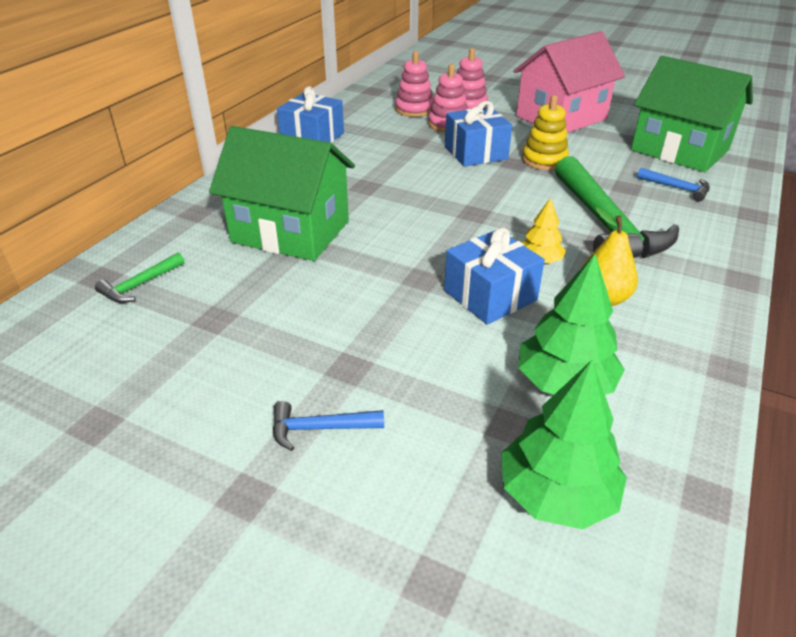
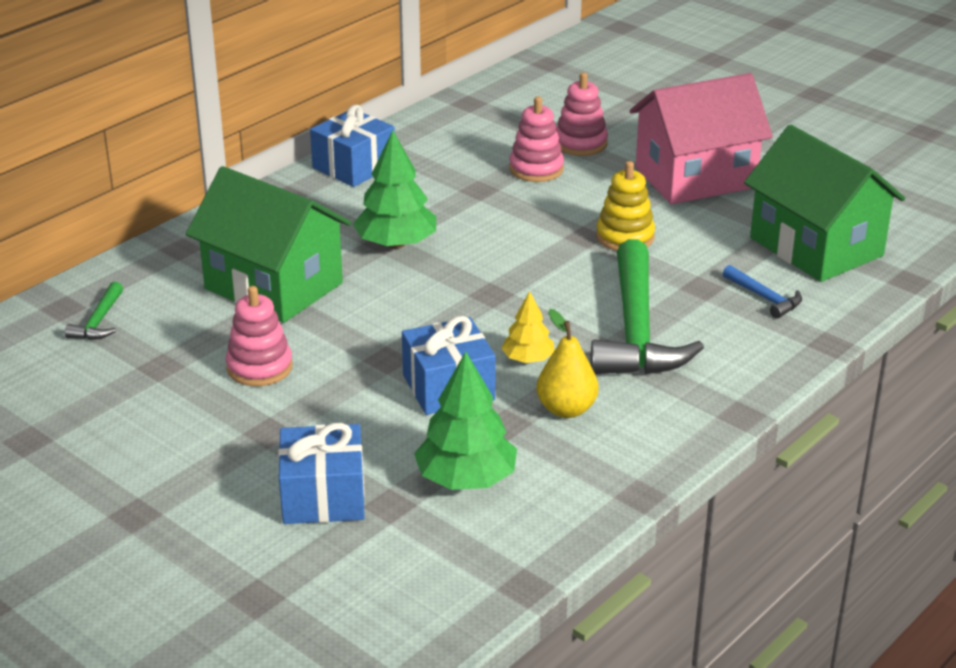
camera: 15 degrees right, 5 degrees down
(140, 285) = (99, 321): green hammer -> green hammer turned 45 degrees counterclockwise
(319, 428) = (217, 477): blue hammer -> none
(414, 109) = (505, 140): pink stacking toy -> pink stacking toy (259, 367)
(475, 153) = (545, 215): blue gift -> blue gift (323, 496)
(557, 494) = (395, 561): green tree -> green tree (396, 244)

